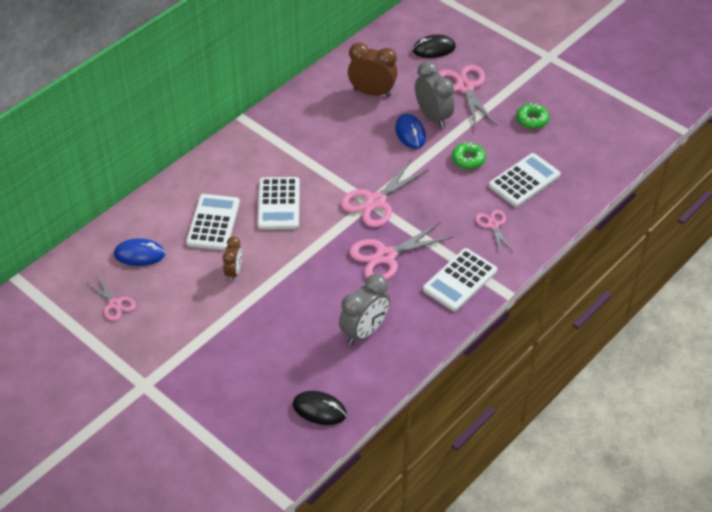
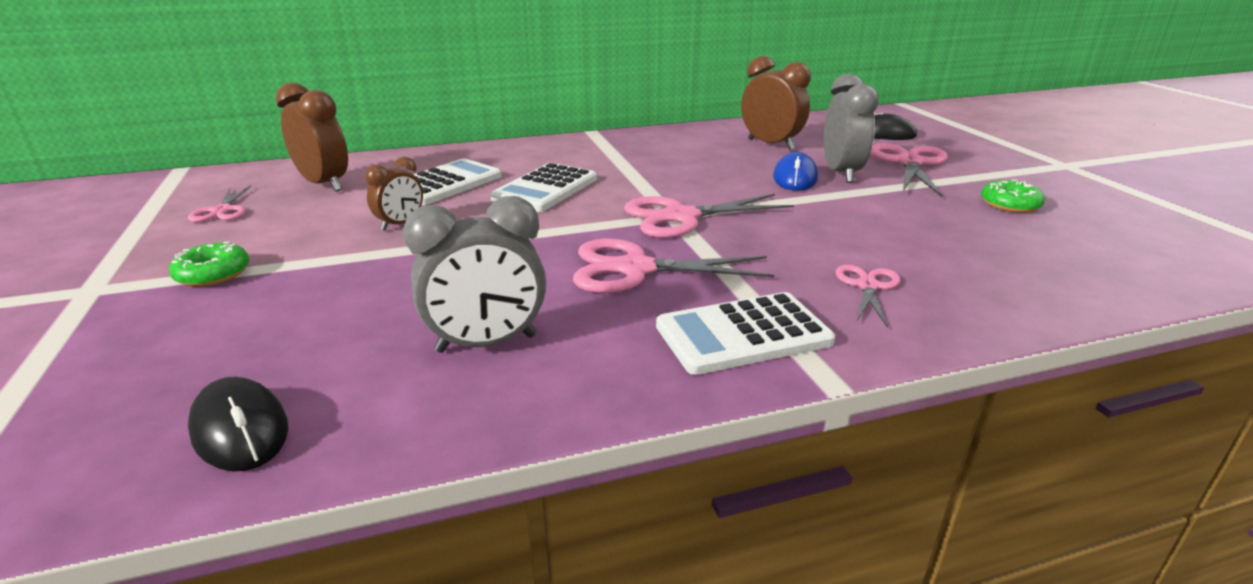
camera: 30 degrees right, 20 degrees down
(139, 254) = (324, 184): blue mouse -> brown clock
(468, 159) = (870, 214): green donut -> green donut (213, 274)
(524, 180) = (963, 254): white calculator -> none

